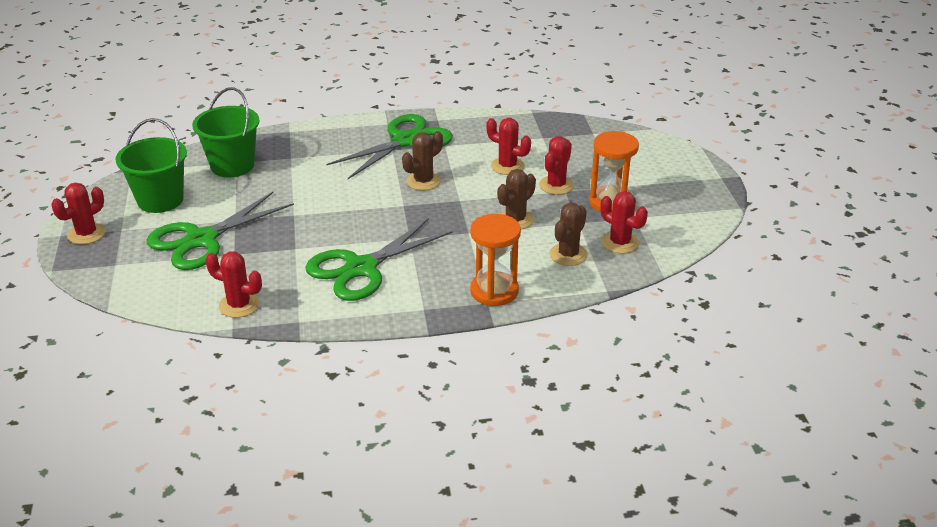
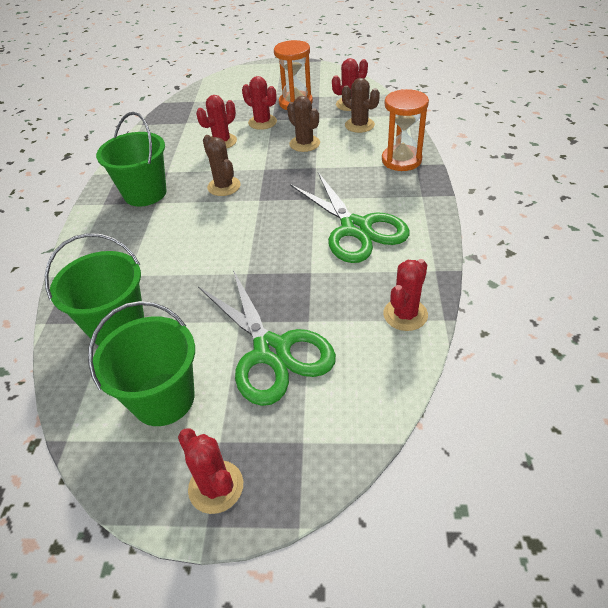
camera: 75 degrees left, 10 degrees up
(406, 141) = (145, 193): green scissors -> green bucket

